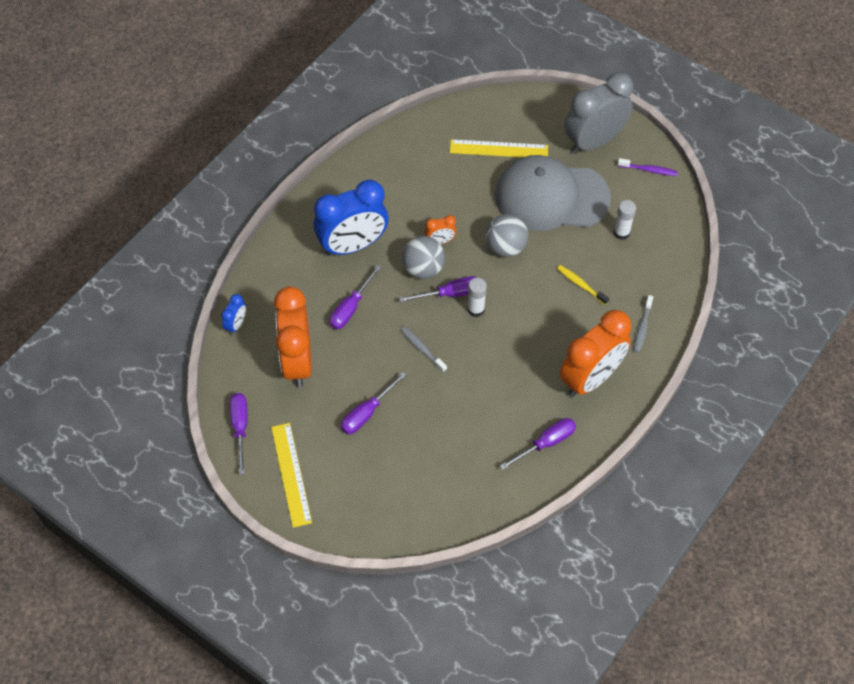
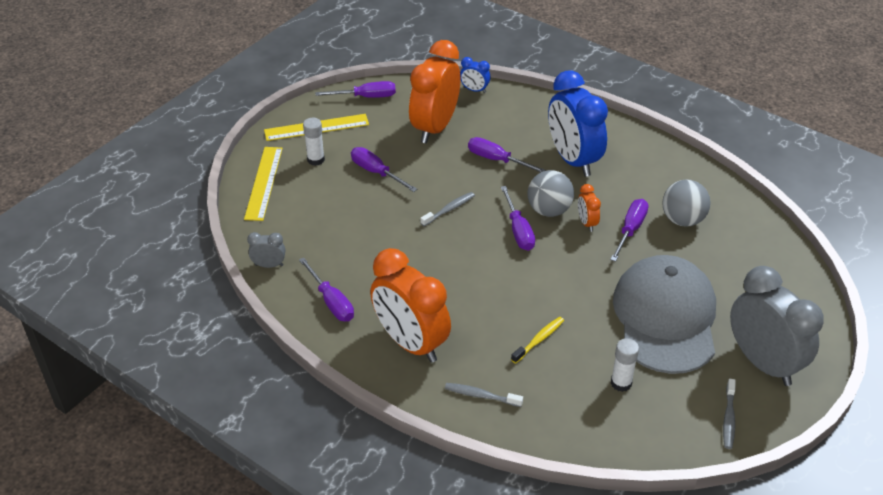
camera: 90 degrees right, 15 degrees down
(297, 361) = (435, 127): orange clock -> orange clock turned 60 degrees counterclockwise
(449, 210) = (630, 230): none -> purple screwdriver
(476, 309) = (499, 250): white glue stick -> white glue stick (316, 160)
(498, 149) = (727, 272): yellow ruler -> yellow ruler (263, 183)
(501, 501) = (269, 265): none -> grey clock
(505, 247) = (585, 275): grey ball -> grey ball (682, 220)
(649, 170) = (728, 418): purple toothbrush -> grey toothbrush

